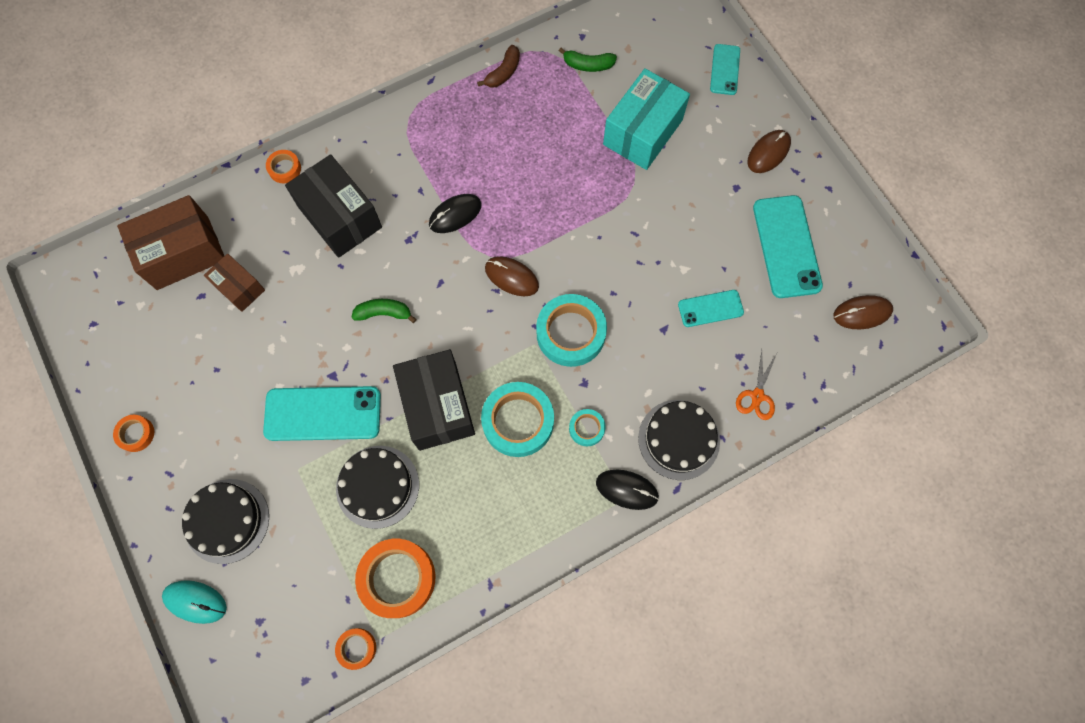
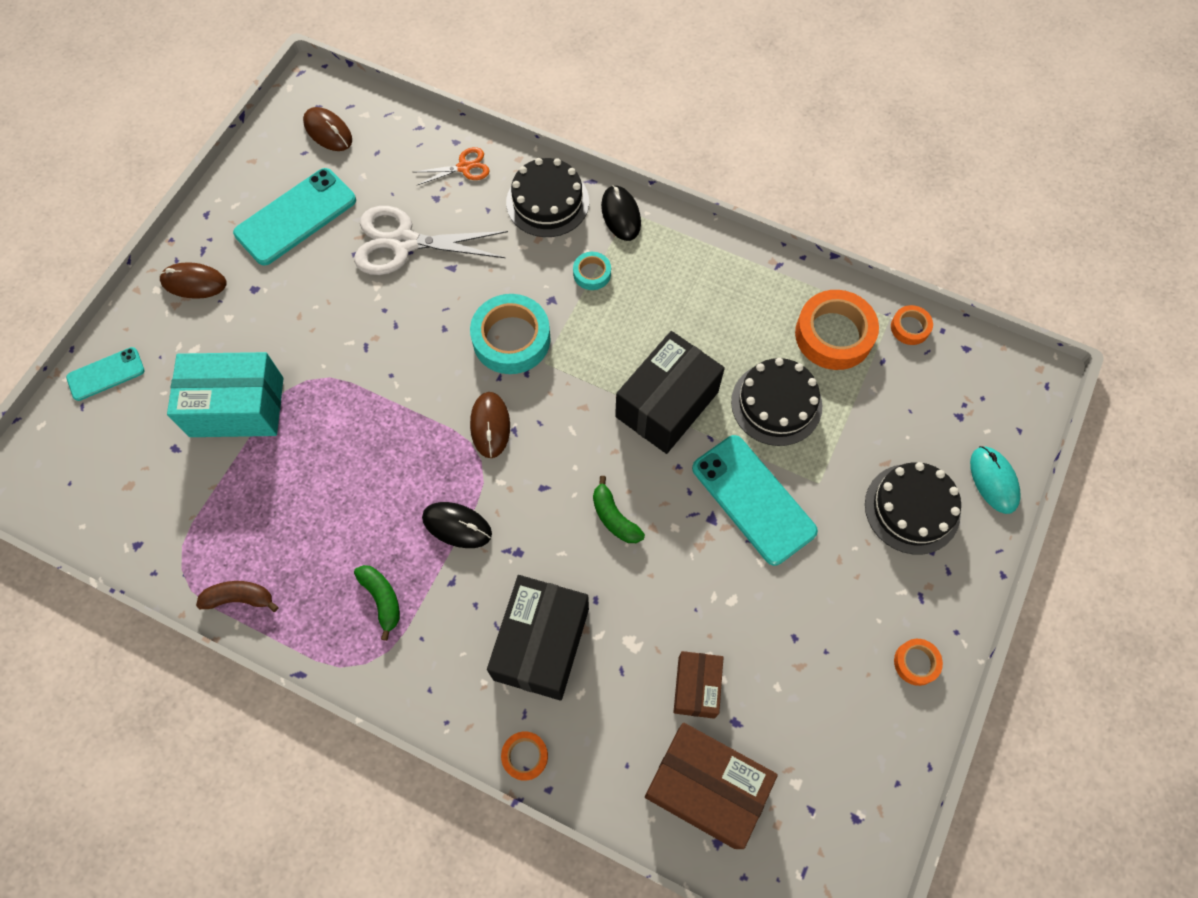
camera: 125 degrees left, 5 degrees down
(518, 421) = (628, 330): turquoise tape -> none
(588, 65) = (176, 513): green banana -> green banana (382, 599)
(710, 308) = (404, 243): turquoise phone -> white scissors

